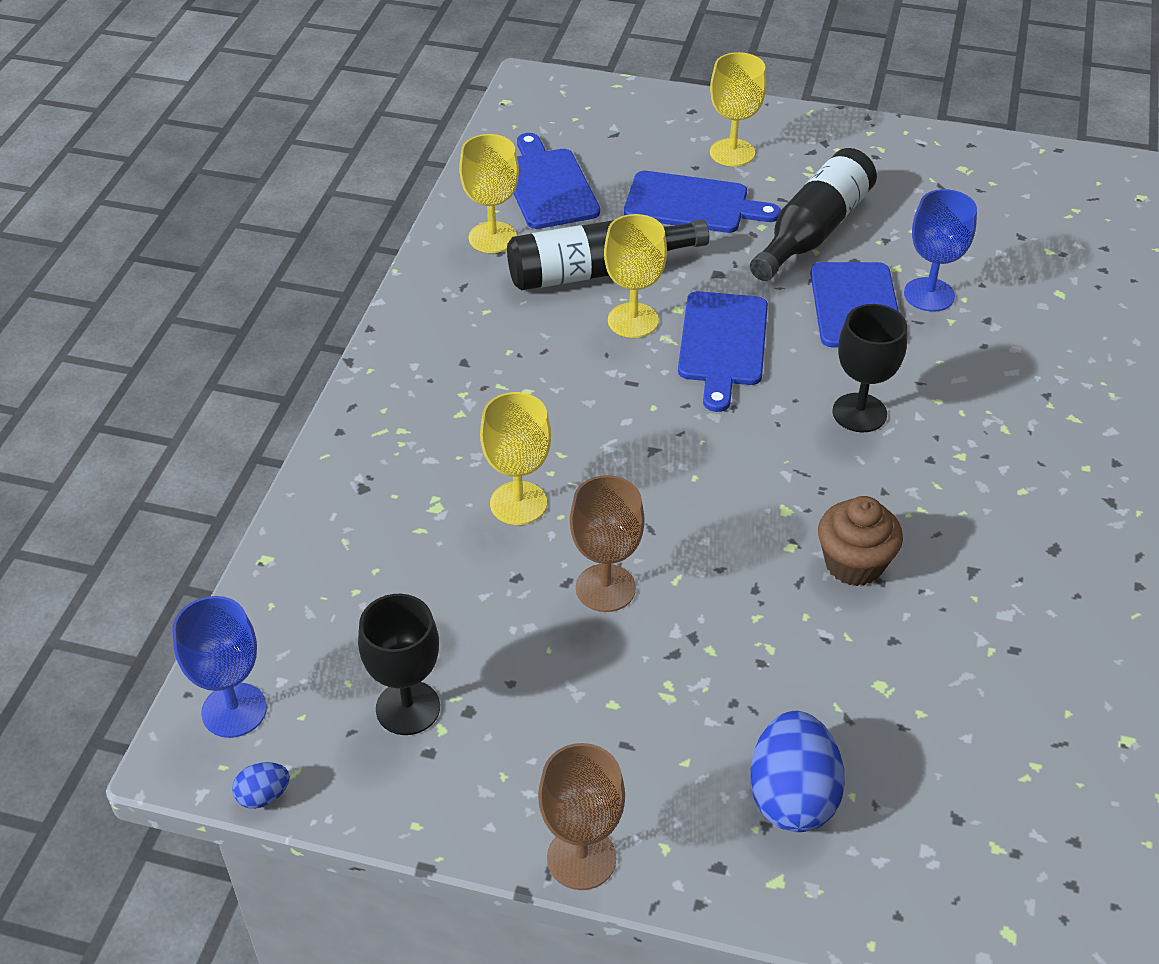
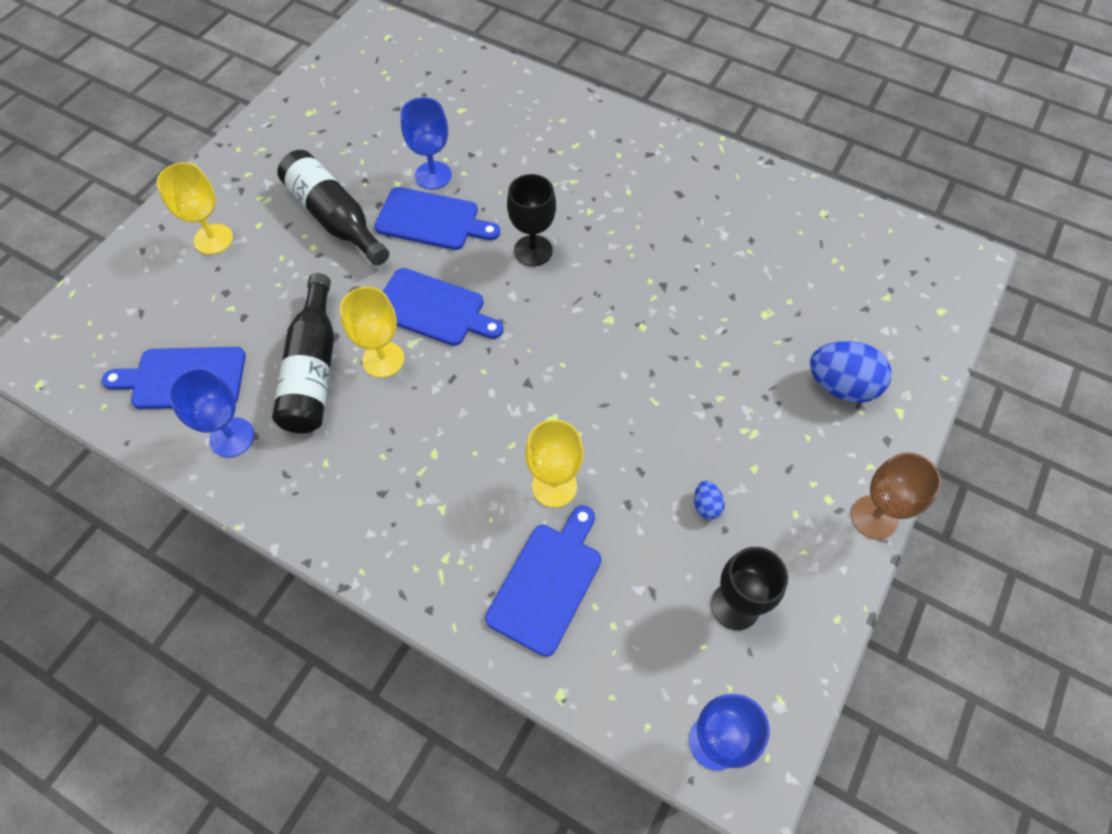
camera: 75 degrees left, 15 degrees up
(263, 796) = (799, 727): blue egg -> blue egg (706, 506)
(492, 237) = (232, 437): yellow goblet -> blue goblet
(605, 588) = (652, 447): brown goblet -> none
(692, 204) = (263, 283): blue cutting board -> blue cutting board (547, 582)
(854, 563) = (666, 296): brown cupcake -> none

